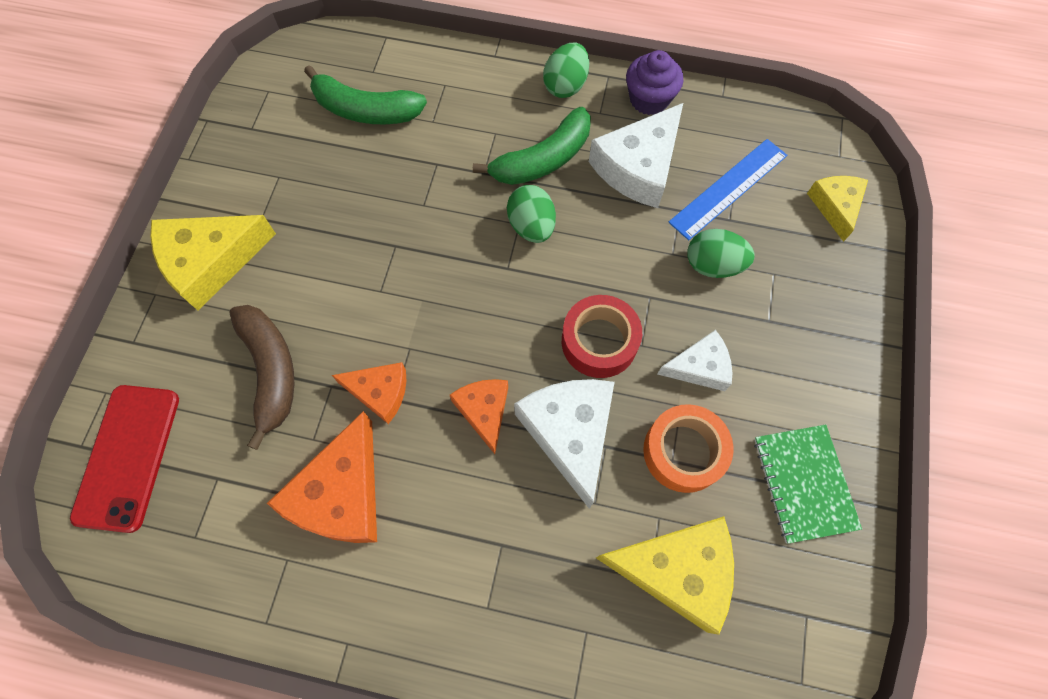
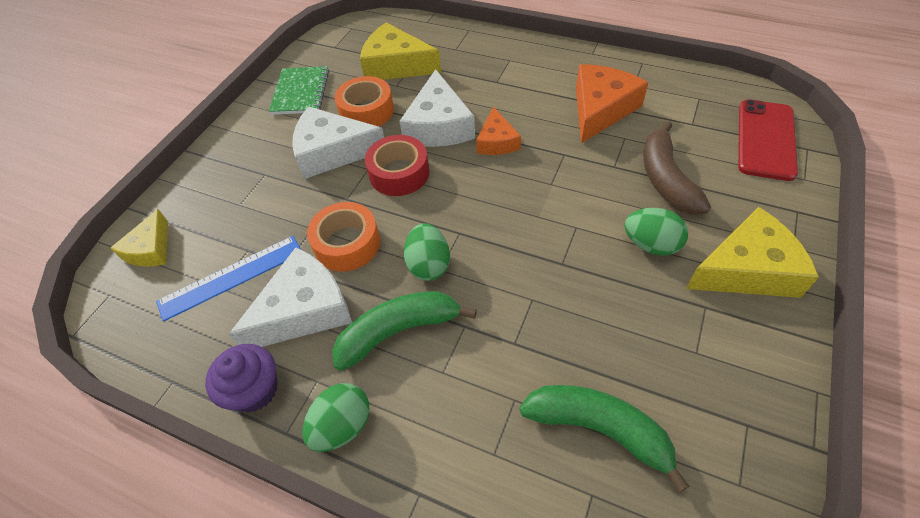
camera: 165 degrees left, 15 degrees down
(379, 392) = (575, 159): orange cheese -> none
(625, 239) = (347, 244): none -> orange tape
(699, 367) = (332, 152): white cheese -> white cheese, size x1.67
(713, 265) = (284, 215): green egg -> green egg (651, 245)

